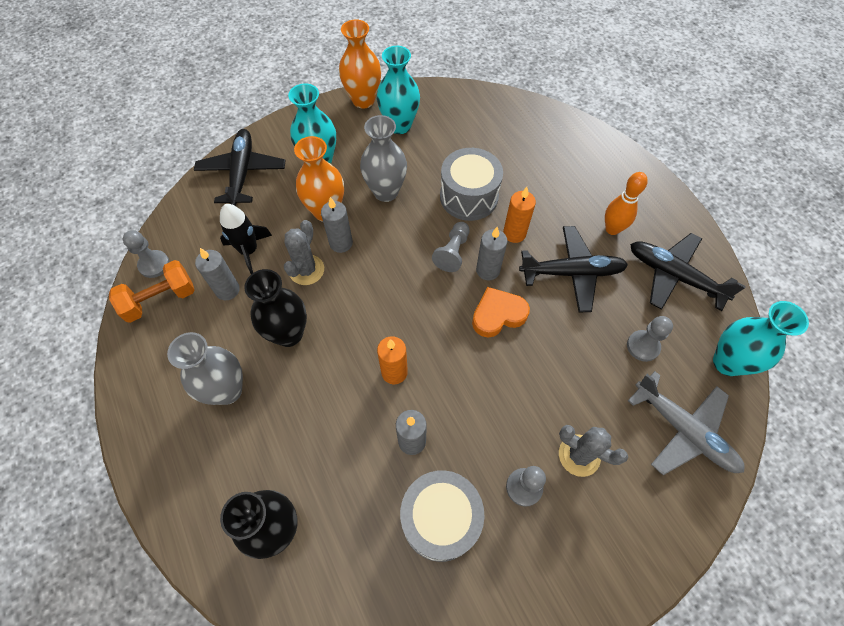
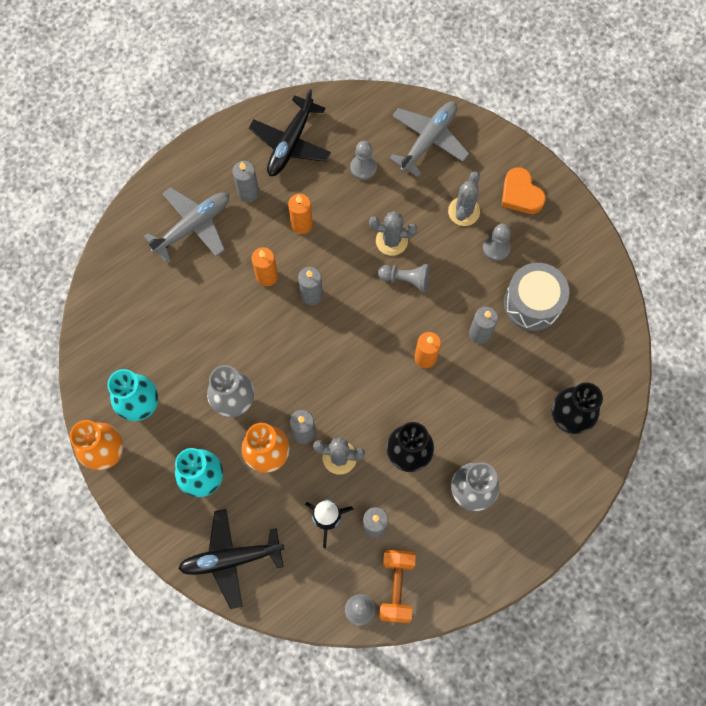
camera: 100 degrees left, 10 degrees up
(160, 299) = (396, 587): orange dumbbell -> orange dumbbell turned 45 degrees clockwise
(452, 252) = (297, 328): grey pawn -> grey pawn (406, 279)
(469, 196) = (229, 322): grey drum -> none
(498, 315) = (355, 281): orange heart -> orange heart (520, 194)
(544, 361) = (391, 241): none -> grey cactus
(572, 273) = (301, 224): black plane -> orange candle
(576, 179) = (193, 226): none -> grey plane
(612, 229) = (248, 193): orange bowling pin -> grey candle
(727, 362) = (365, 107): turquoise vase -> none

